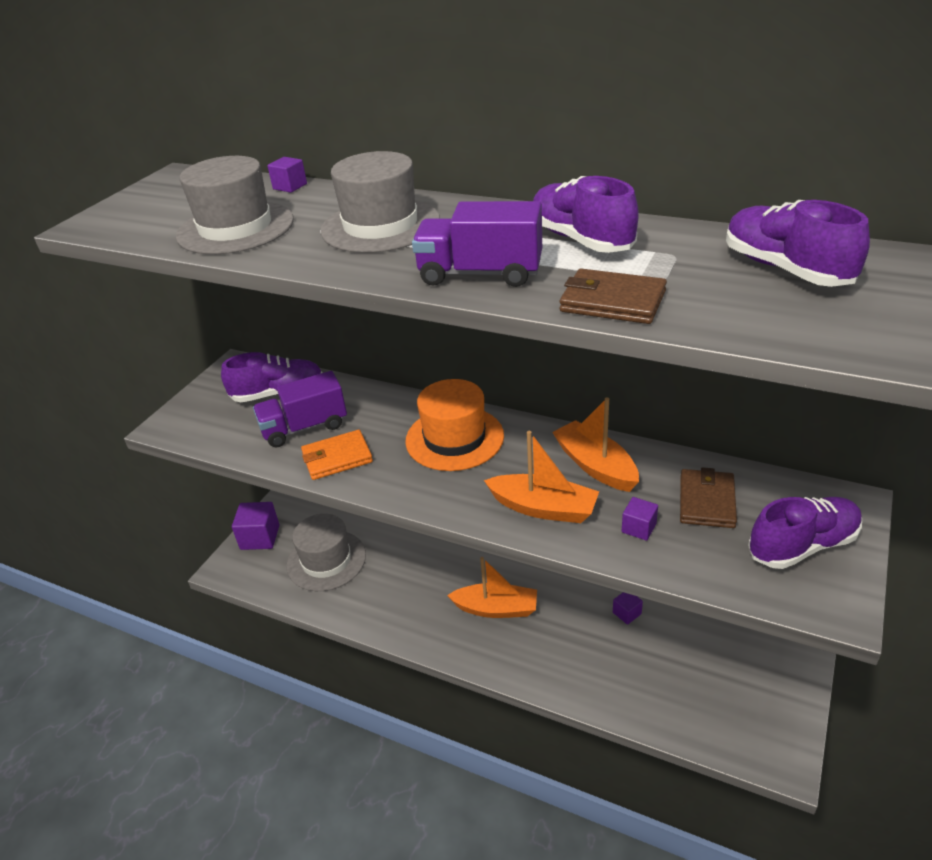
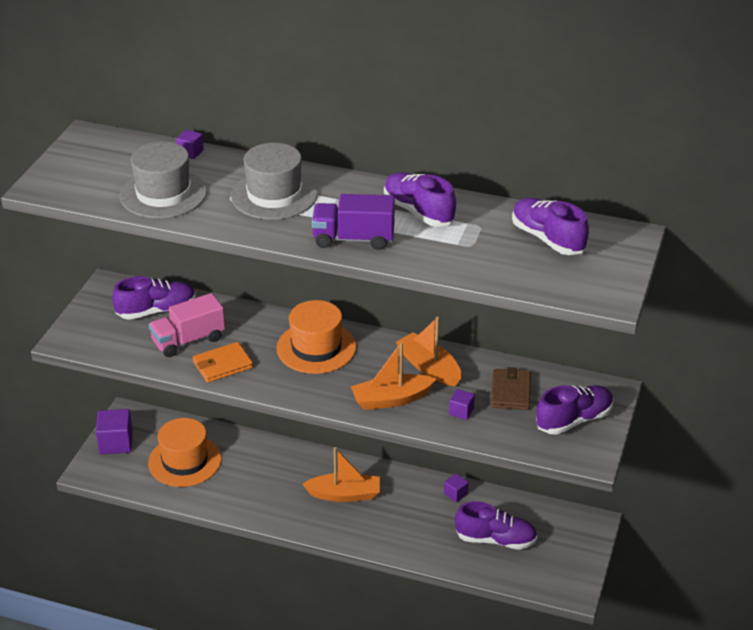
camera: 10 degrees left, 0 degrees up
(304, 427) = (188, 340): purple truck -> pink truck
(326, 560) = (184, 461): grey hat -> orange hat
(543, 508) = (391, 399): orange boat -> orange boat turned 150 degrees clockwise
(612, 301) = (440, 262): brown wallet -> none
(677, 678) = (495, 540): none -> purple shoe

